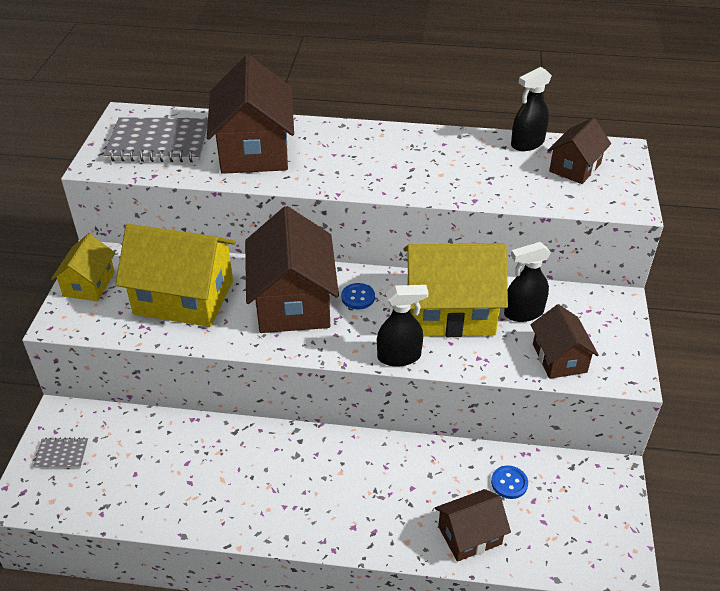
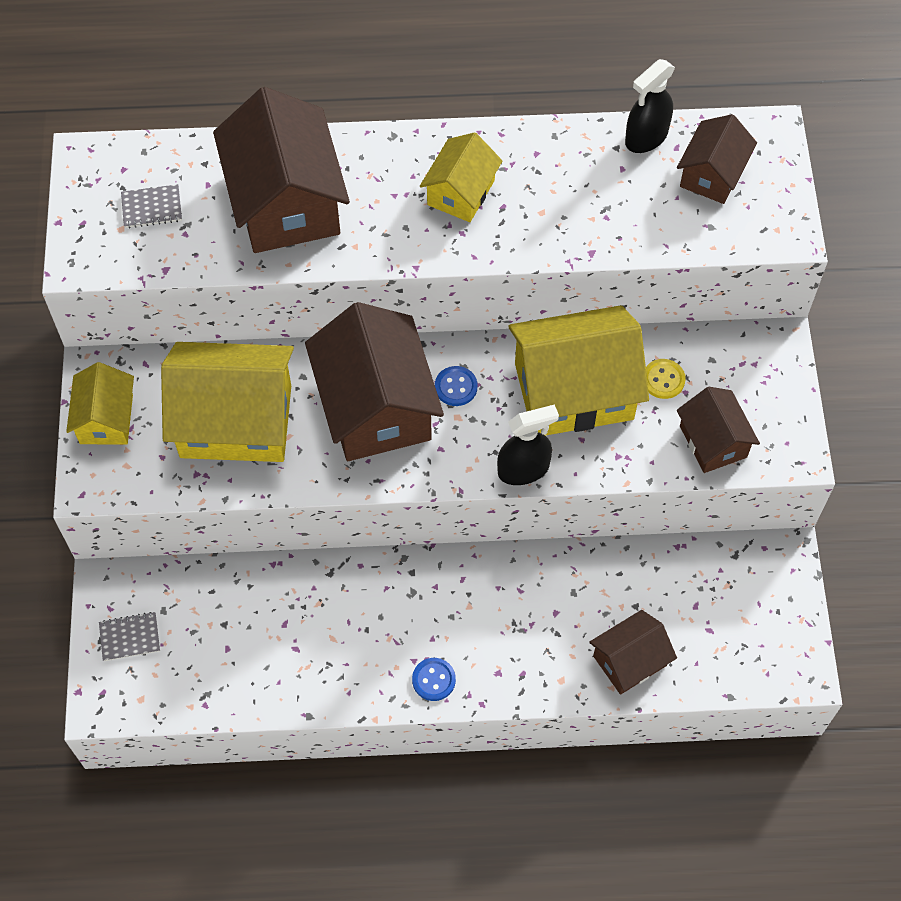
camera: 10 degrees left, 20 degrees up
(159, 143) = (152, 208): grey notebook -> grey notebook, size x0.45
(383, 158) = (461, 192): none -> yellow house
(509, 483) = (666, 588): blue button -> blue button (433, 680)
(523, 313) = (663, 380): black spray bottle -> yellow button

